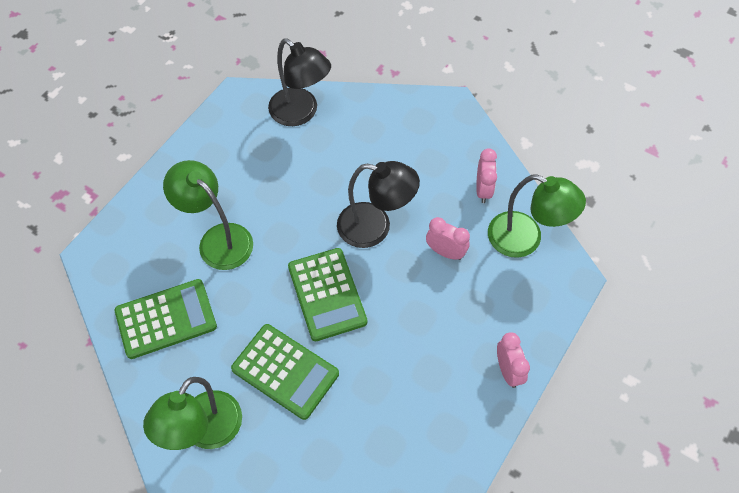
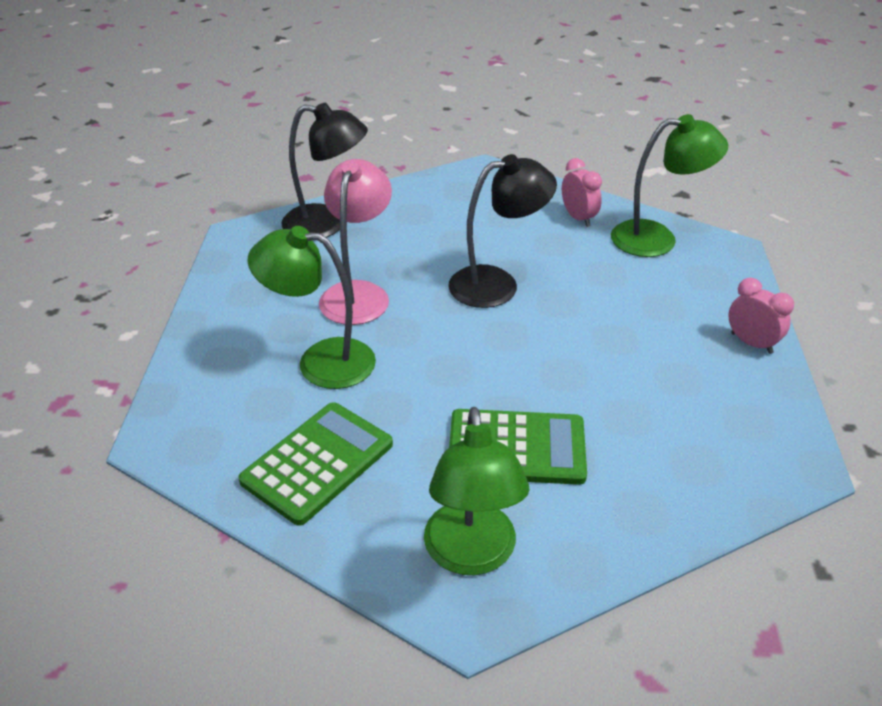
camera: 30 degrees left, 20 degrees down
(278, 190) = (358, 293): none -> pink lamp
(327, 294) = (498, 358): green calculator -> none
(445, 252) = (590, 276): pink clock -> none

